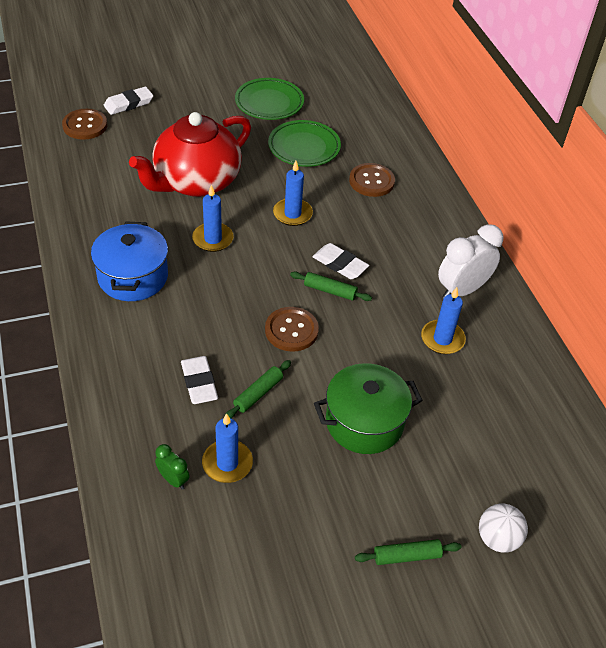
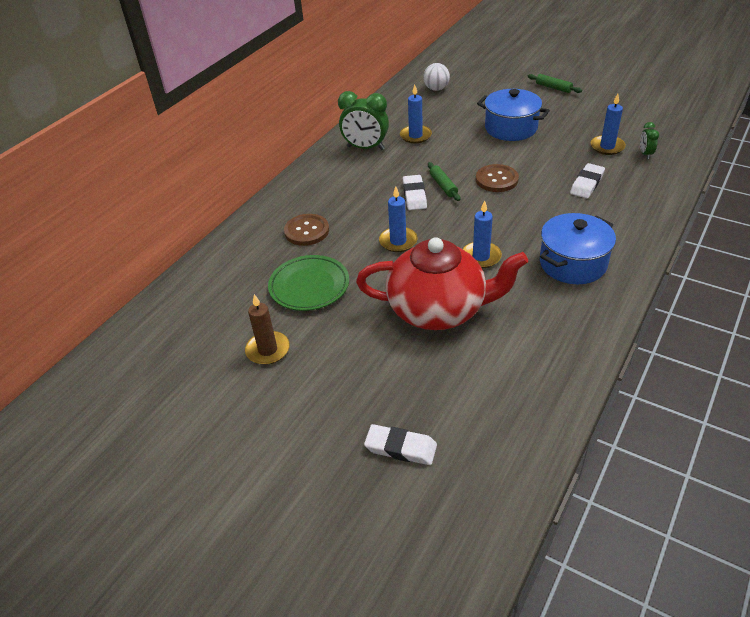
camera: 125 degrees left, 5 degrees down
(85, 125) = (479, 447): brown button -> none
(258, 393) = (555, 163): green rolling pin -> none
(269, 103) = (268, 350): green plate -> brown candle
(364, 422) = (511, 128): green pot -> blue pot
(462, 290) = (365, 148): white clock -> green clock
(497, 539) = (505, 76): white ball -> white ball (436, 89)

